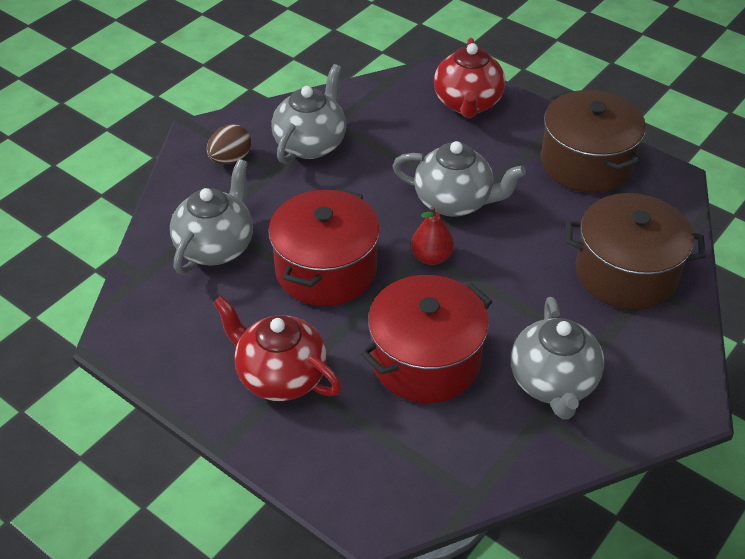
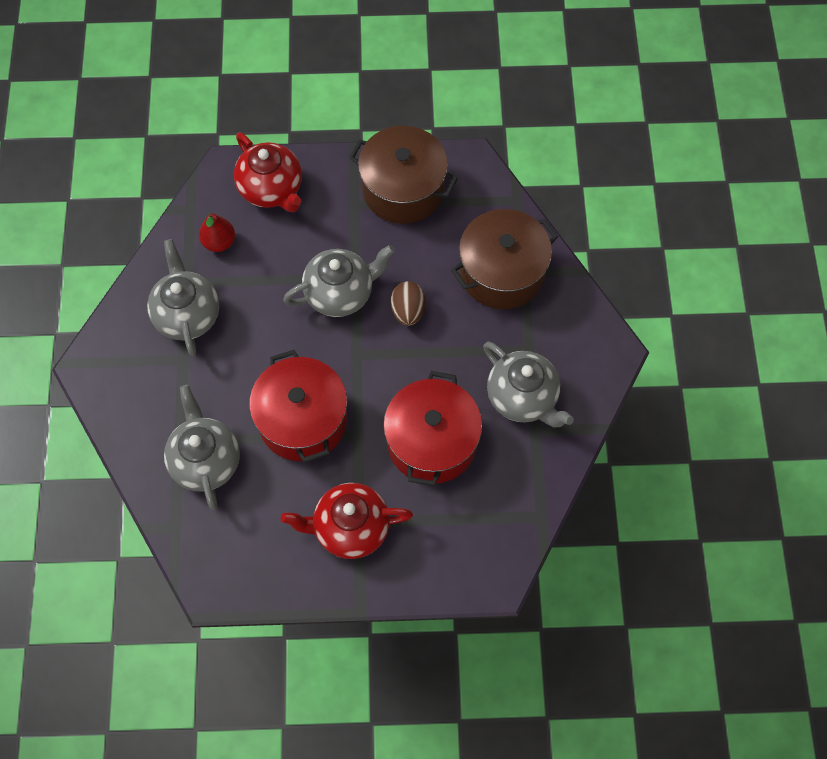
camera: 40 degrees left, 20 degrees up
(230, 159) = (138, 374): brown egg -> brown egg (408, 311)
(431, 257) = (365, 354): red pear -> red pear (219, 242)

